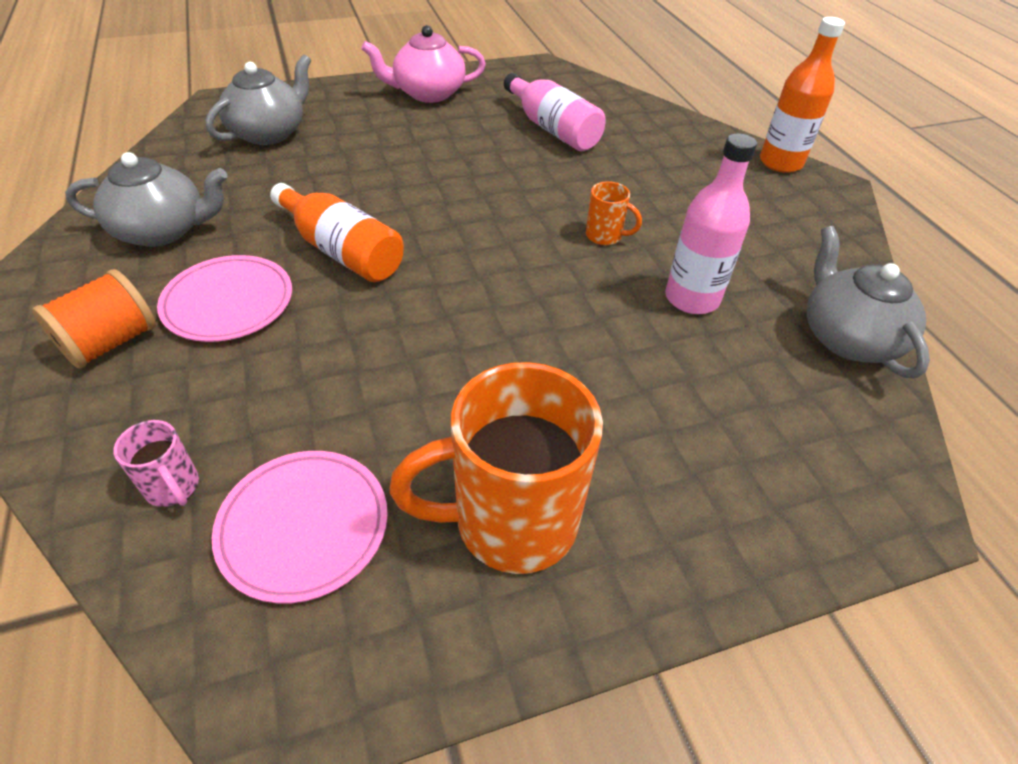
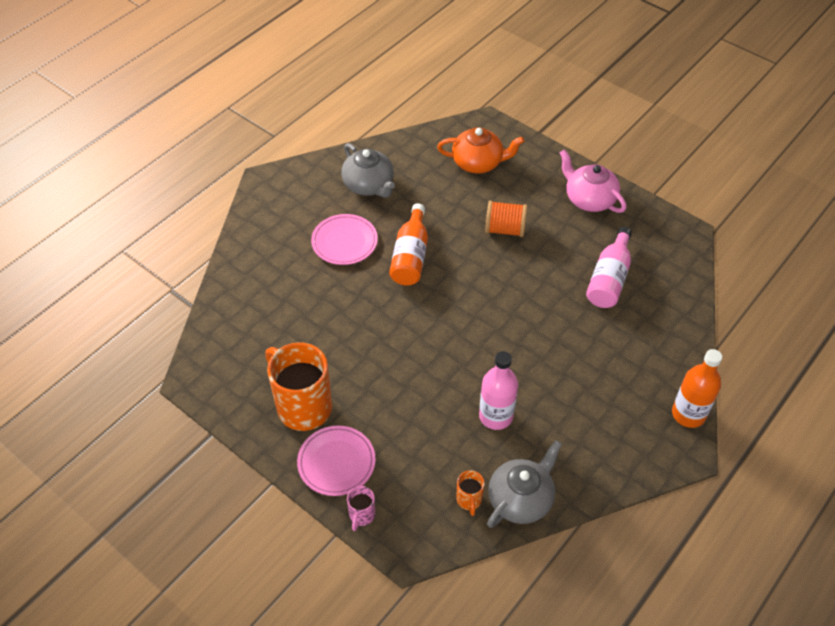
camera: 60 degrees right, 5 degrees up
(110, 342) = (294, 223): orange spool -> orange spool (504, 229)
(173, 487) = (247, 295): pink mug -> pink mug (361, 515)
(269, 133) = (478, 163): grey teapot -> orange teapot
(303, 527) = (257, 344): pink plate -> pink plate (336, 462)
(605, 236) = (518, 355): orange mug -> orange mug (469, 500)

